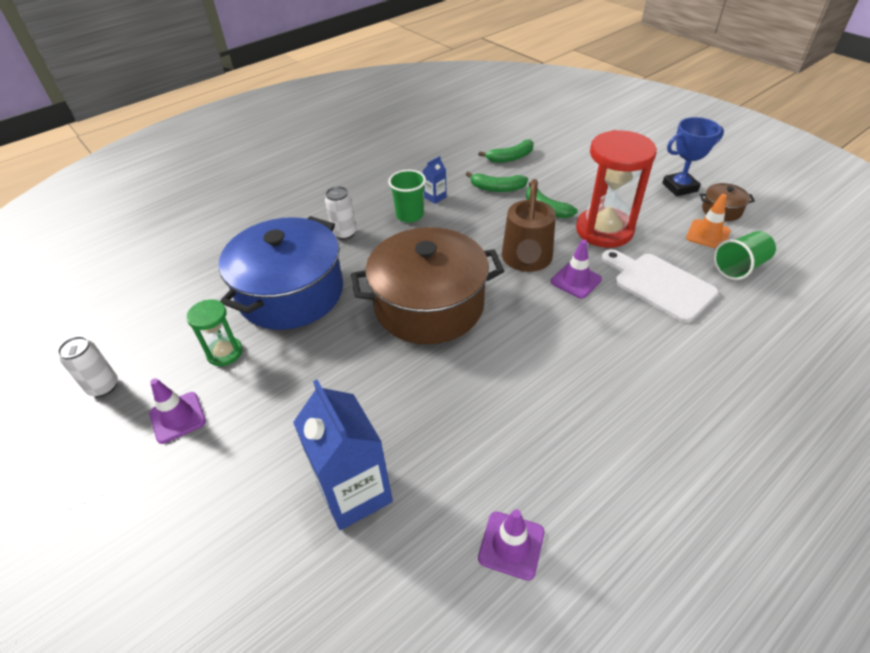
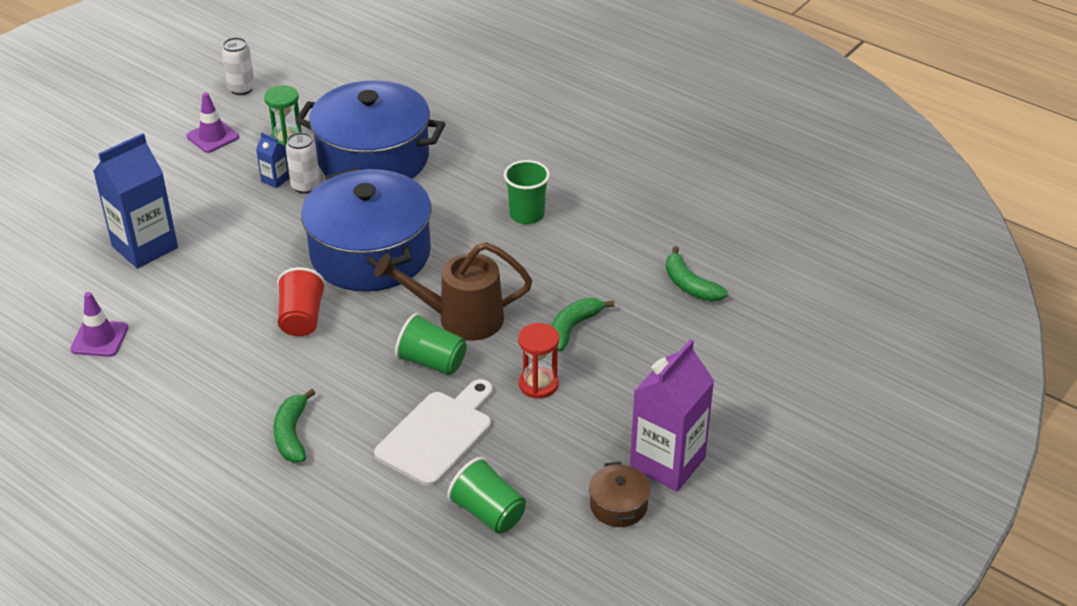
camera: 75 degrees right, 5 degrees down
(344, 233) = (479, 172): white can -> white can (305, 186)
(429, 305) = (370, 254): brown pot -> blue pot
(435, 197) = (570, 229): blue carton -> blue carton (275, 180)
(497, 188) = (607, 280): green banana -> green banana (292, 434)
(508, 358) = (301, 318): none -> red cup
(576, 280) = (432, 362): purple traffic cone -> green cup
(604, 230) = (538, 384): red hourglass -> red hourglass, size x0.52
(679, 187) = (667, 463): blue trophy -> purple carton
(708, 234) = (554, 486): orange traffic cone -> none

